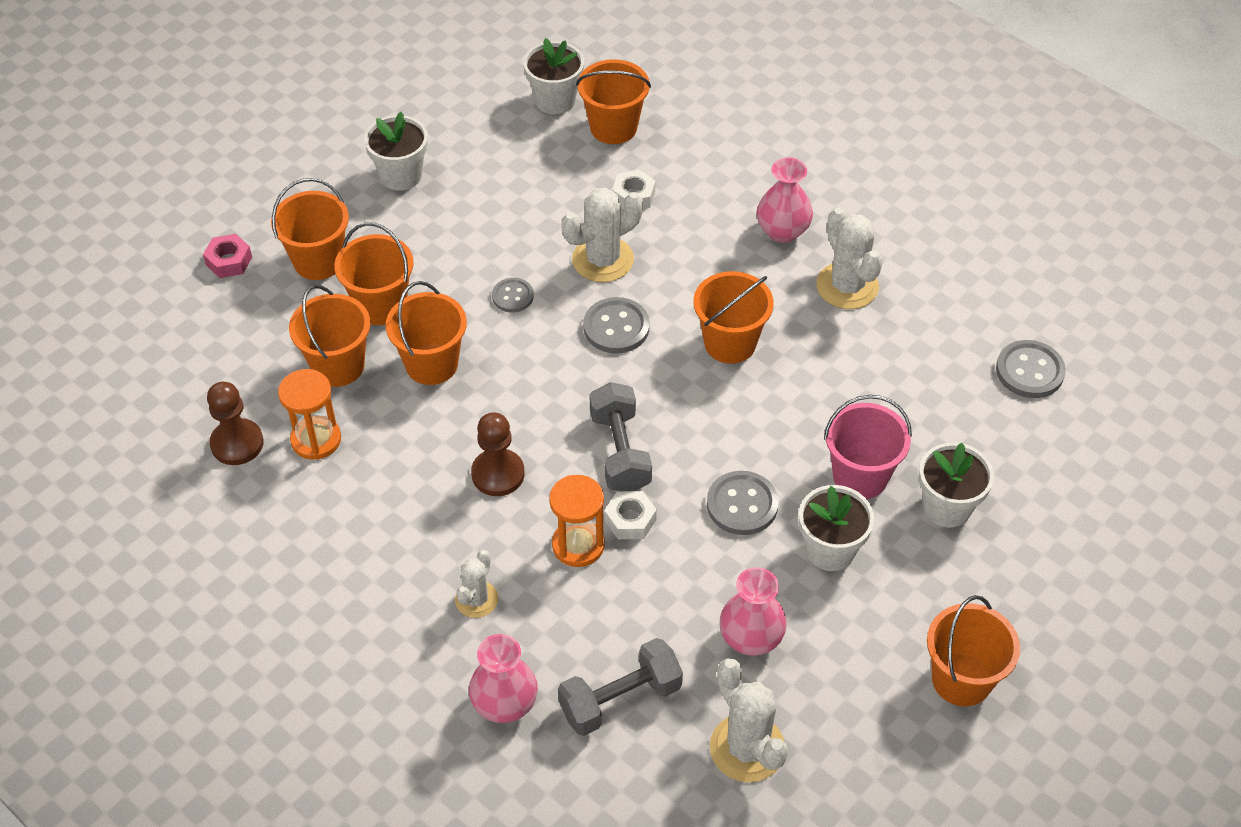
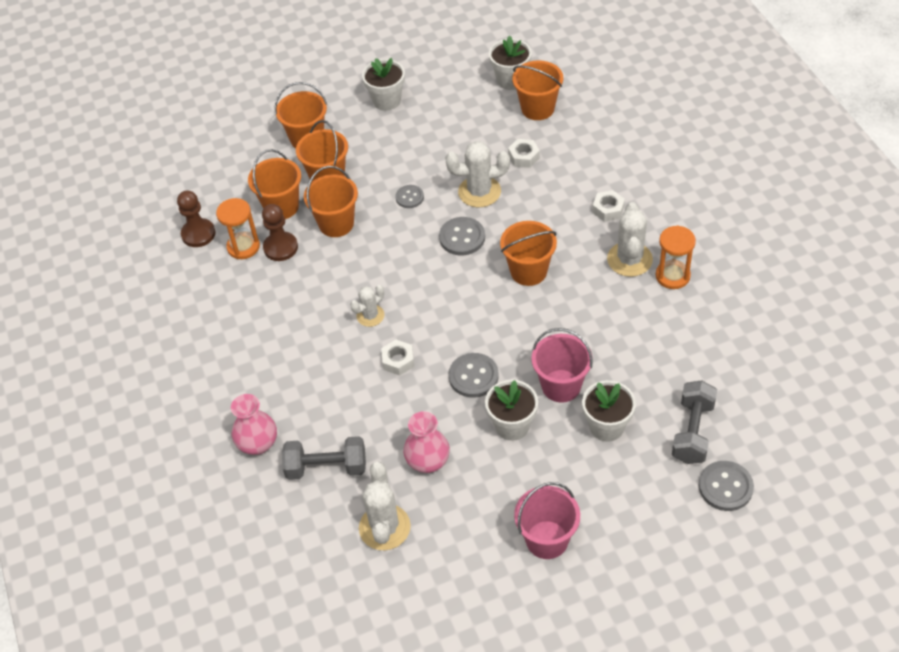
camera: 30 degrees right, 0 degrees up
(229, 261) = (256, 123): pink nut -> none
(476, 599) = (278, 375): white cactus -> white cactus (370, 316)
(498, 474) = (335, 304): brown pawn -> brown pawn (280, 247)
(578, 545) = (357, 365): orange hourglass -> orange hourglass (672, 276)
(620, 452) = (417, 316): grey dumbbell -> grey dumbbell (693, 432)
(782, 231) = (608, 209): pink vase -> white nut
(961, 679) = (547, 539): orange bucket -> pink bucket
(1029, 371) = (721, 357): grey button -> grey button (725, 487)

